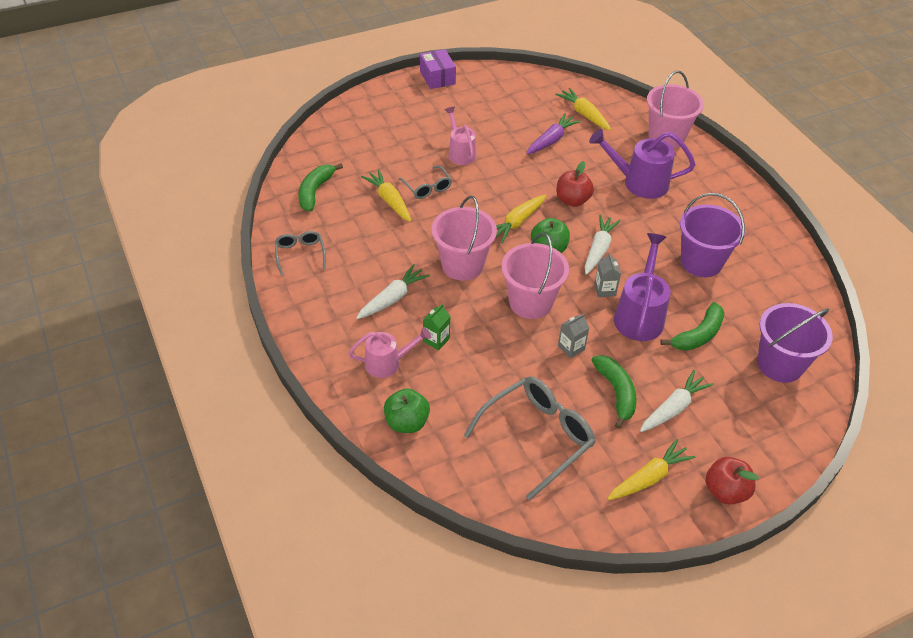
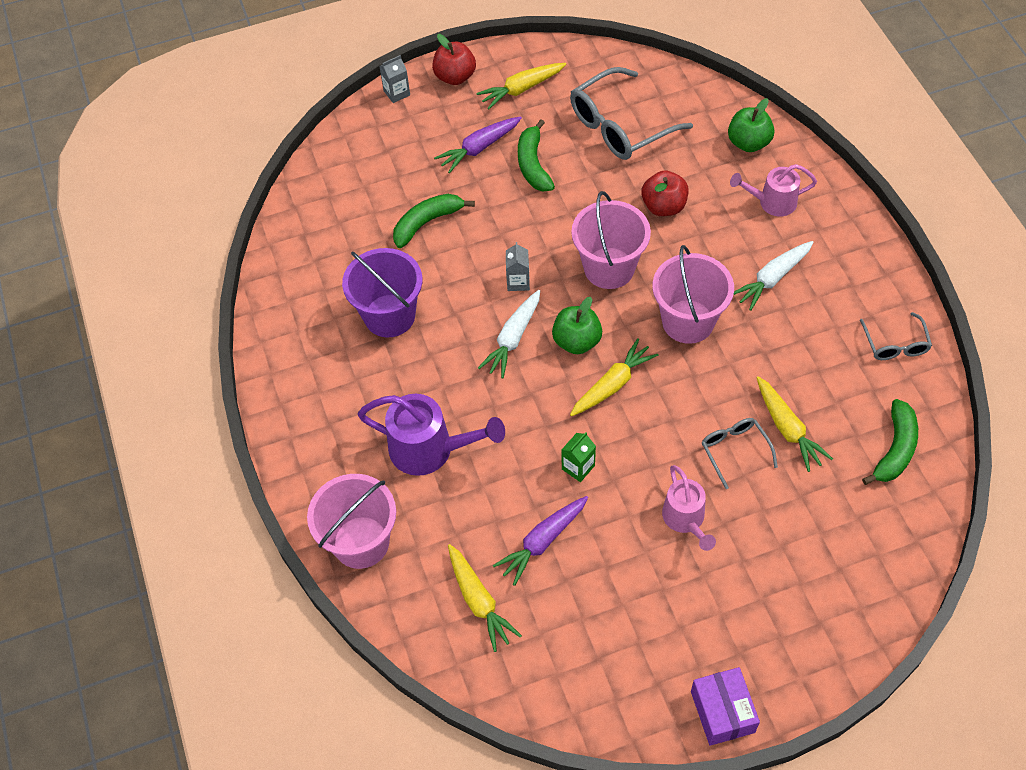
camera: 170 degrees left, 10 degrees up
(436, 340) = (720, 226): green carton -> green carton (578, 467)
(571, 348) = (571, 213): grey carton -> grey carton (397, 93)
(572, 200) = (531, 420): red apple -> red apple (664, 206)
(640, 314) = (485, 249): purple watering can -> none
(673, 408) = (479, 148): white carrot -> purple carrot
(780, 364) = (351, 188): purple bucket -> none

